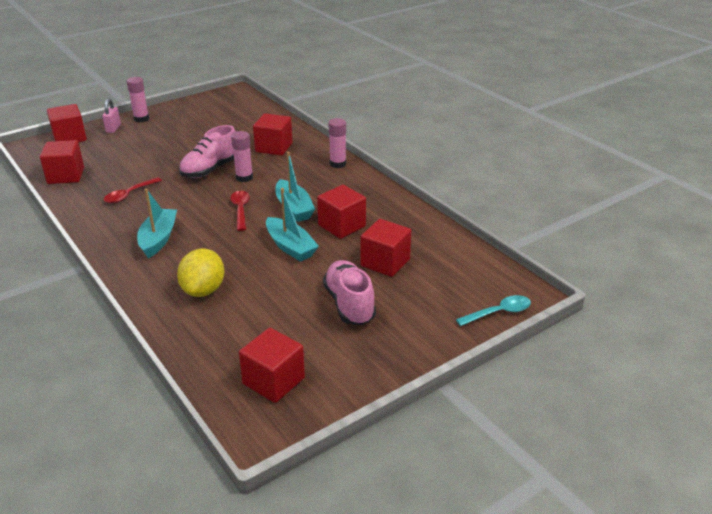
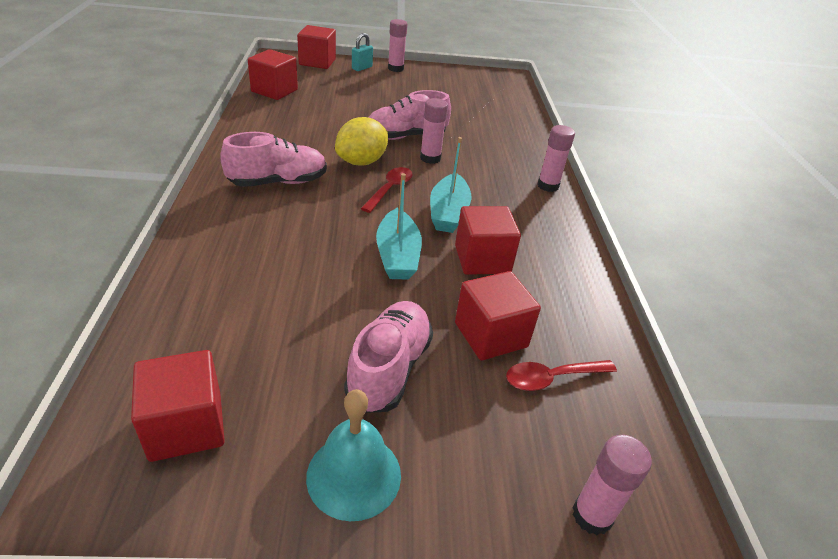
camera: 30 degrees right, 5 degrees up
(113, 129) = (362, 68): pink padlock -> turquoise padlock
(129, 195) = (304, 129): red spoon -> red spoon (551, 378)
(158, 239) = (278, 182): turquoise boat -> pink shoe
(203, 290) = (253, 259): yellow lemon -> yellow lemon (361, 162)
(274, 147) = (493, 141): red cube -> none
(381, 354) = (354, 475): none -> turquoise bell
(499, 312) = (592, 515): turquoise spoon -> pink glue stick

